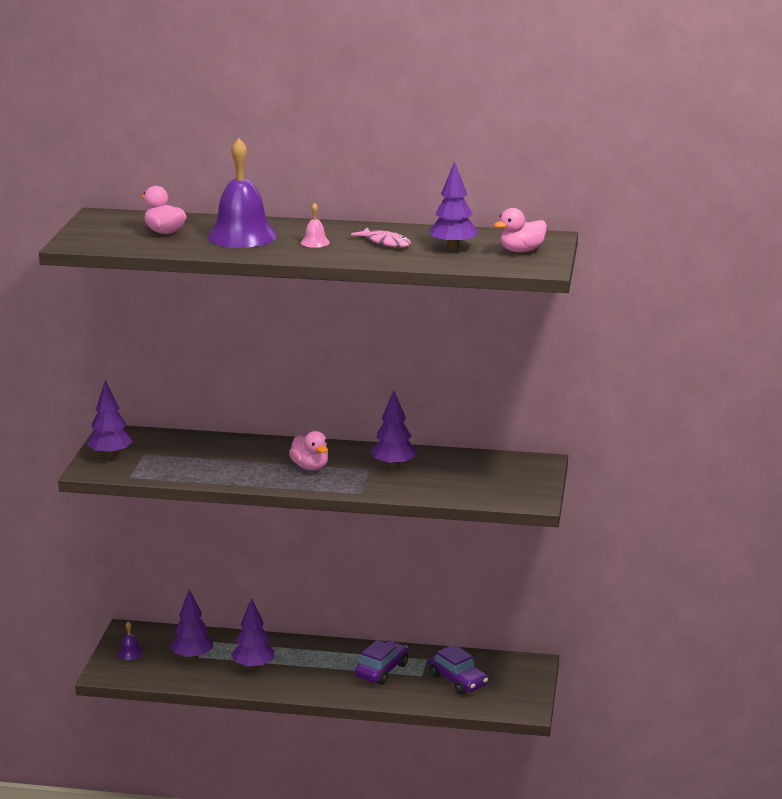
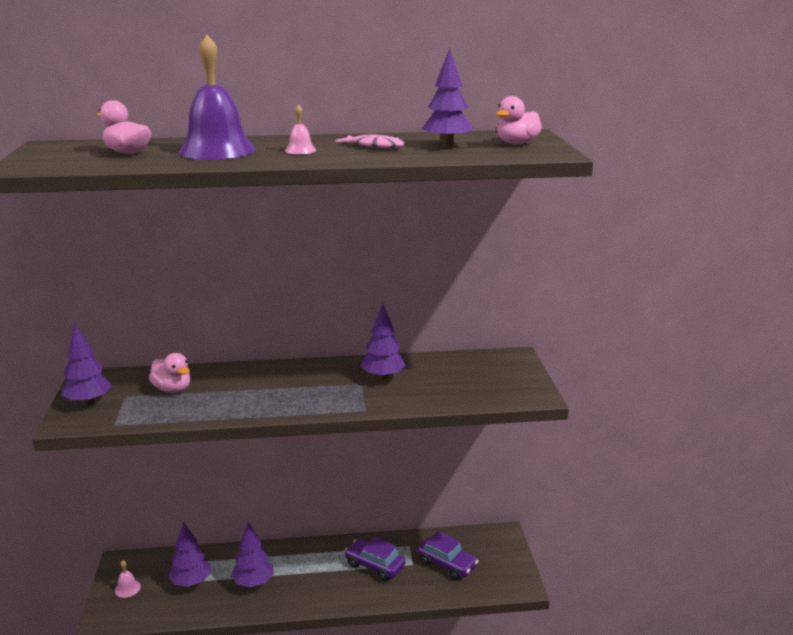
camera: 15 degrees left, 0 degrees up
(130, 653) = (127, 588): purple bell -> pink bell
(310, 467) = (302, 389): pink duck -> pink duck (172, 389)
(382, 670) = (375, 566): purple car -> purple car turned 75 degrees counterclockwise

